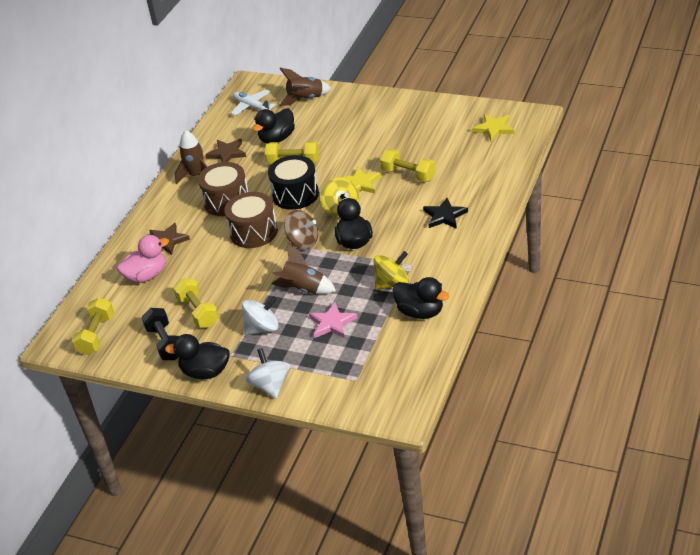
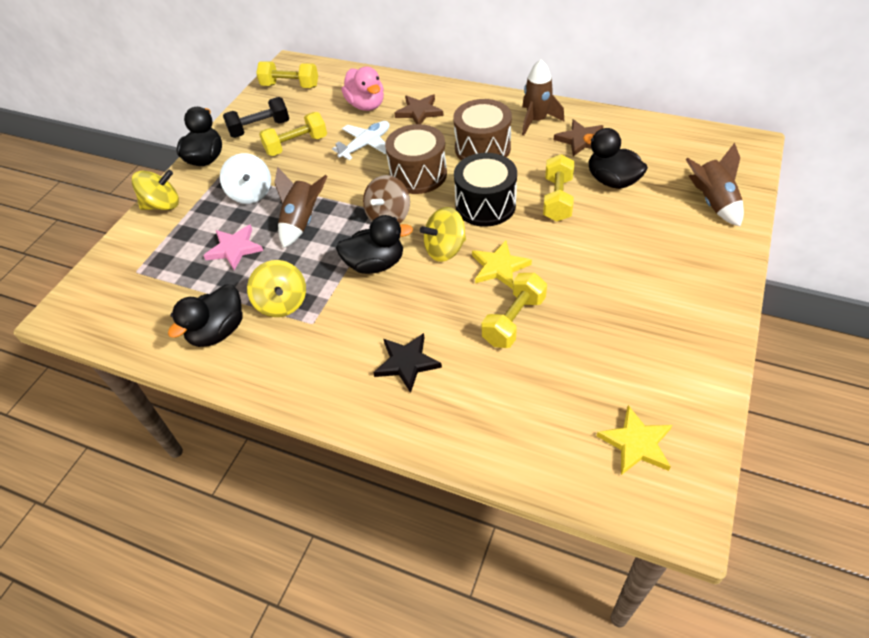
camera: 90 degrees right, 10 degrees up
(252, 107) = (688, 152): white plane -> white plane (366, 145)
(270, 386) = (163, 205): white spinning top -> yellow spinning top

